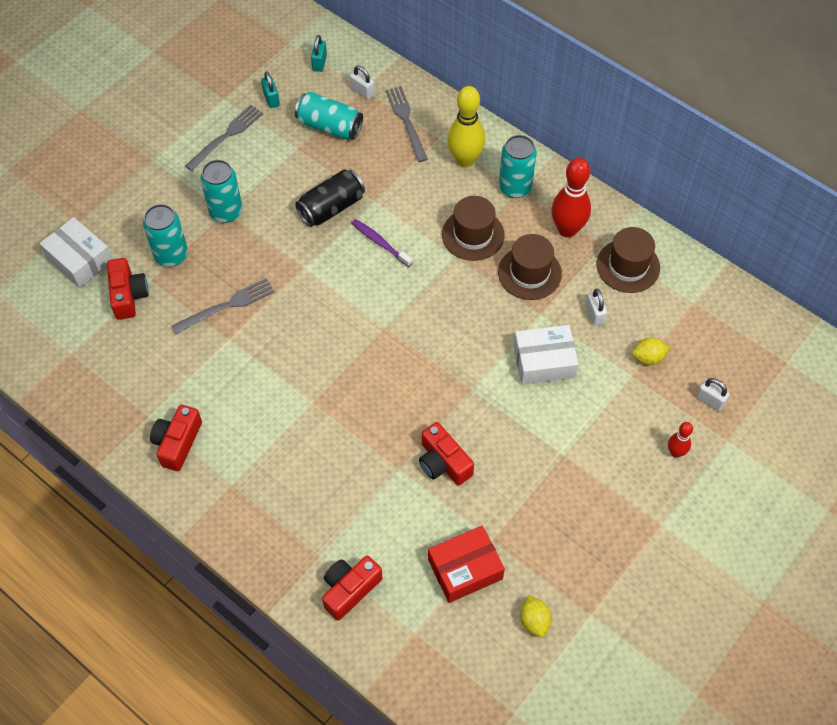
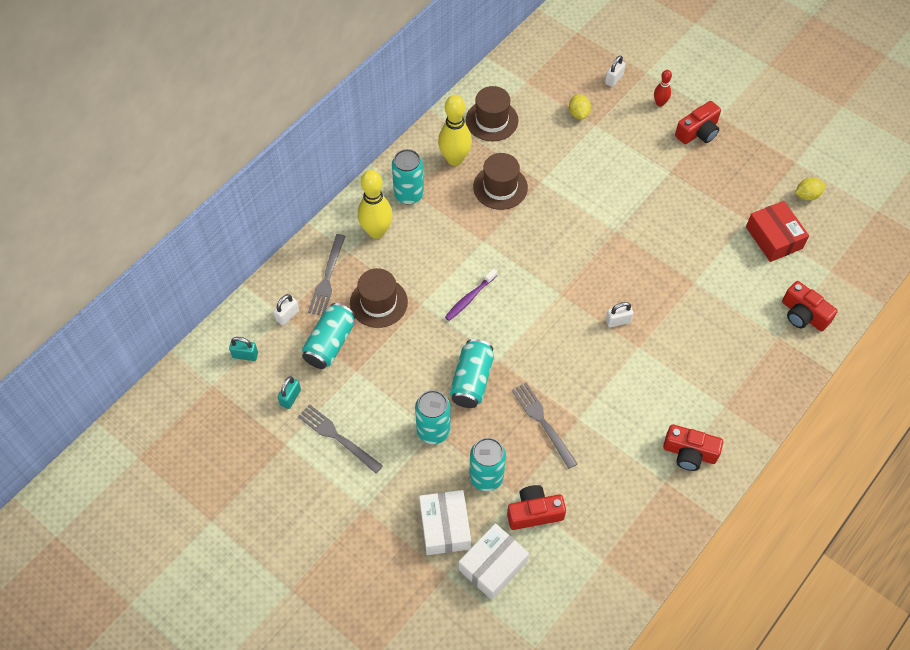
camera: 90 degrees left, 0 degrees up
(271, 99) = (290, 397): turquoise padlock -> turquoise padlock turned 45 degrees counterclockwise
(280, 244) = (472, 381): none -> turquoise can
(331, 207) = (429, 339): black can -> none
(406, 121) = (327, 278): grey fork -> grey fork turned 60 degrees counterclockwise
(443, 462) = (685, 251): red camera -> red camera (698, 132)
(473, 235) = (460, 227): brown hat -> brown hat (378, 302)
(544, 361) = (586, 181): white box -> white box (445, 527)
(567, 229) = (455, 159): red bowling pin -> yellow bowling pin
(594, 314) = (540, 145): white padlock -> white padlock (618, 321)

